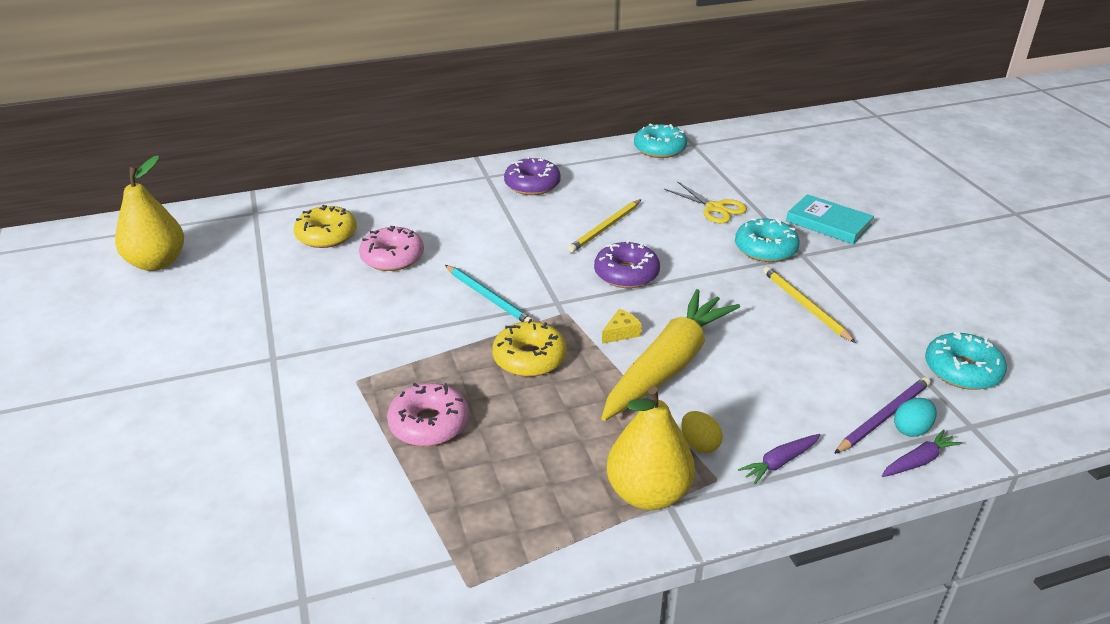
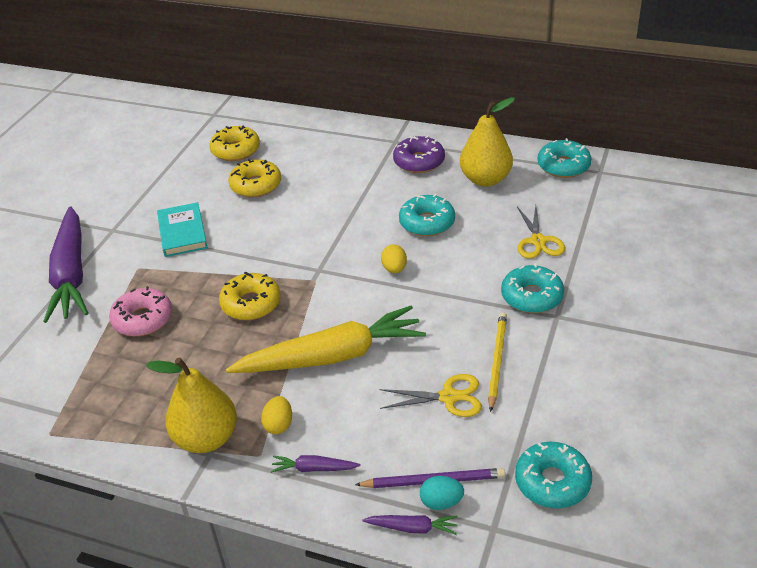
camera: 40 degrees right, 5 degrees up
(157, 263) = (123, 132): yellow pear -> yellow pear (485, 179)
(277, 421) = (71, 274): none -> purple carrot
(392, 257) = (256, 185): pink donut -> yellow donut
(489, 297) = (279, 245): turquoise pencil -> none
(605, 228) = (427, 223): yellow pencil -> turquoise donut
(621, 333) = (332, 315): yellow cheese -> none
(626, 274) = (394, 269): purple donut -> yellow egg
(807, 349) = (448, 397): none -> yellow scissors
(828, 223) = (621, 297): turquoise book -> turquoise book (182, 232)

